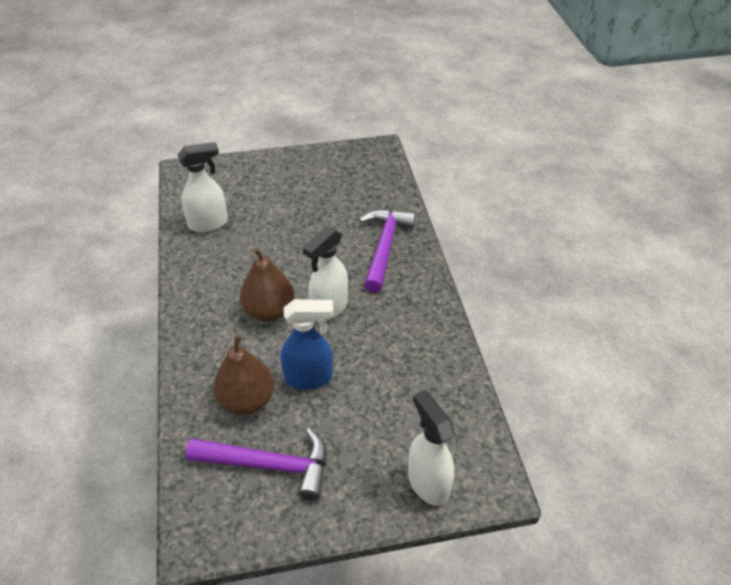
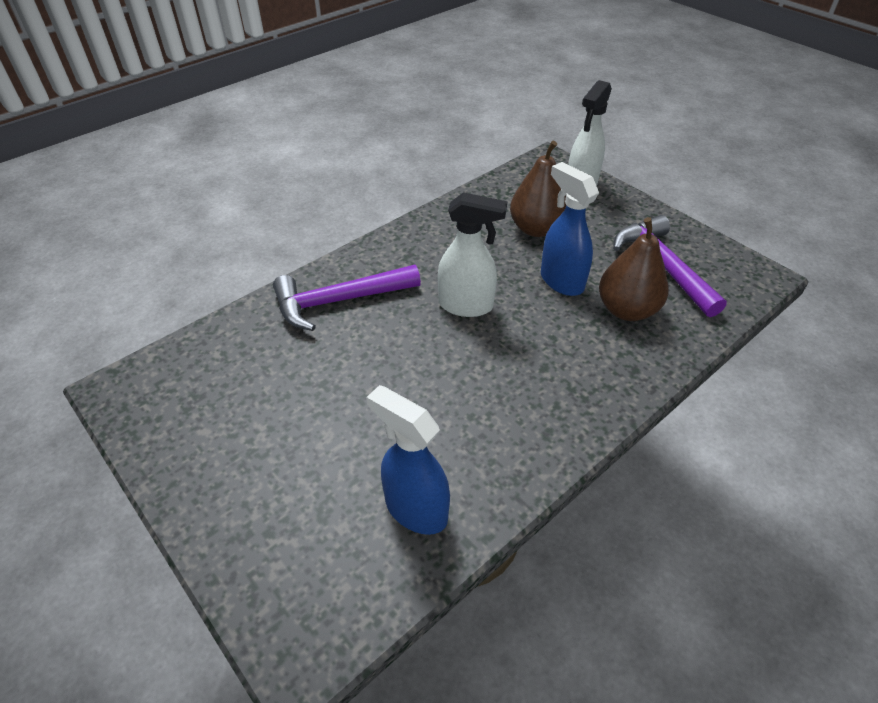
camera: 120 degrees left, 0 degrees up
(209, 223) = (415, 509): white spray bottle -> blue spray bottle
(269, 311) = (512, 350): brown pear -> brown pear (536, 229)

